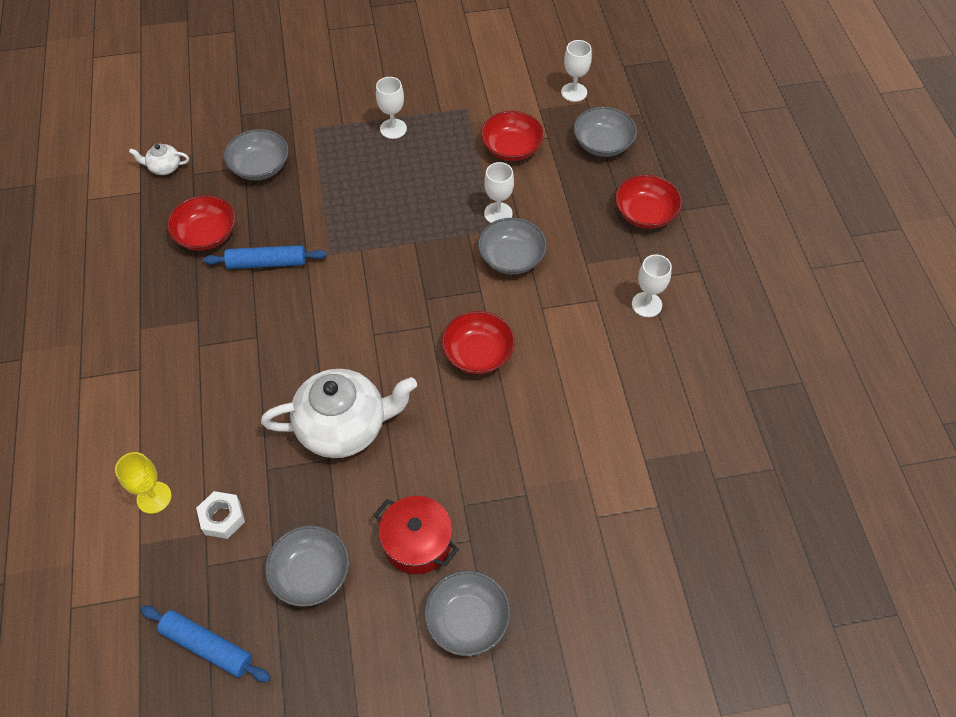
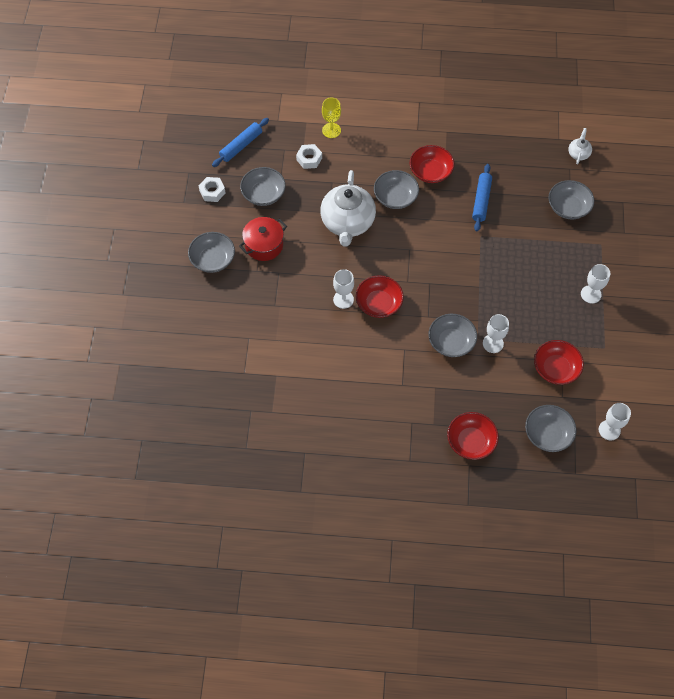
camera: 105 degrees right, 5 degrees up
(206, 234) = (513, 171): red bowl -> red bowl (430, 171)
(280, 372) = (395, 197): none -> grey bowl
(323, 667) = (212, 192): none -> white nut
(646, 304) = (389, 415): white goblet -> white goblet (343, 299)

